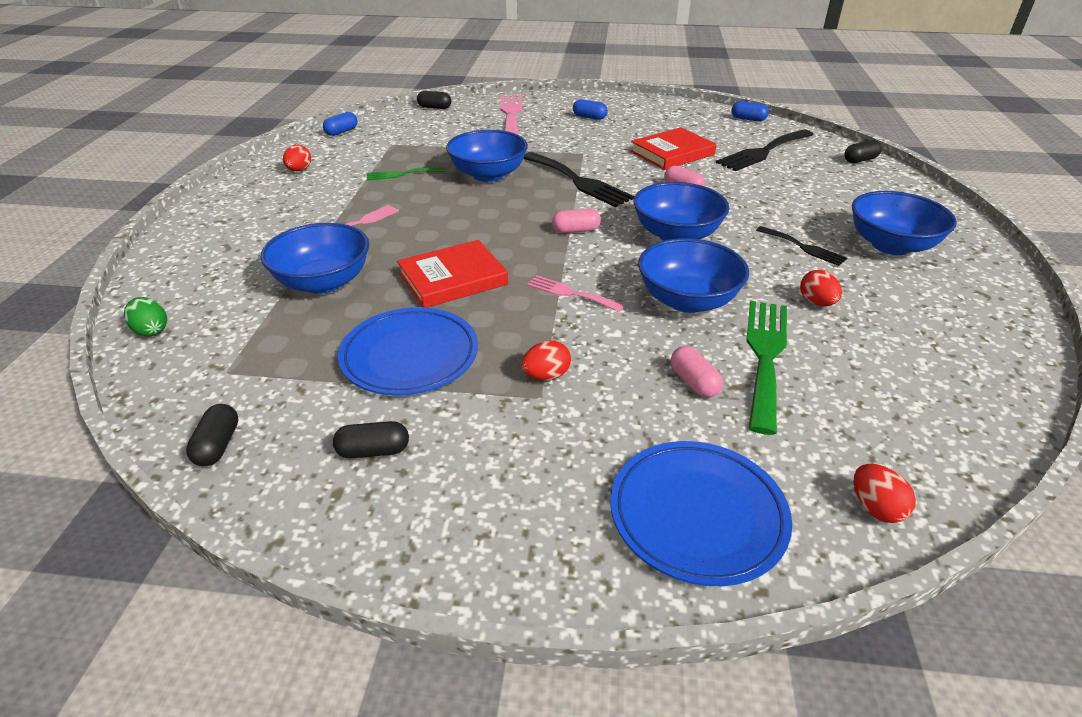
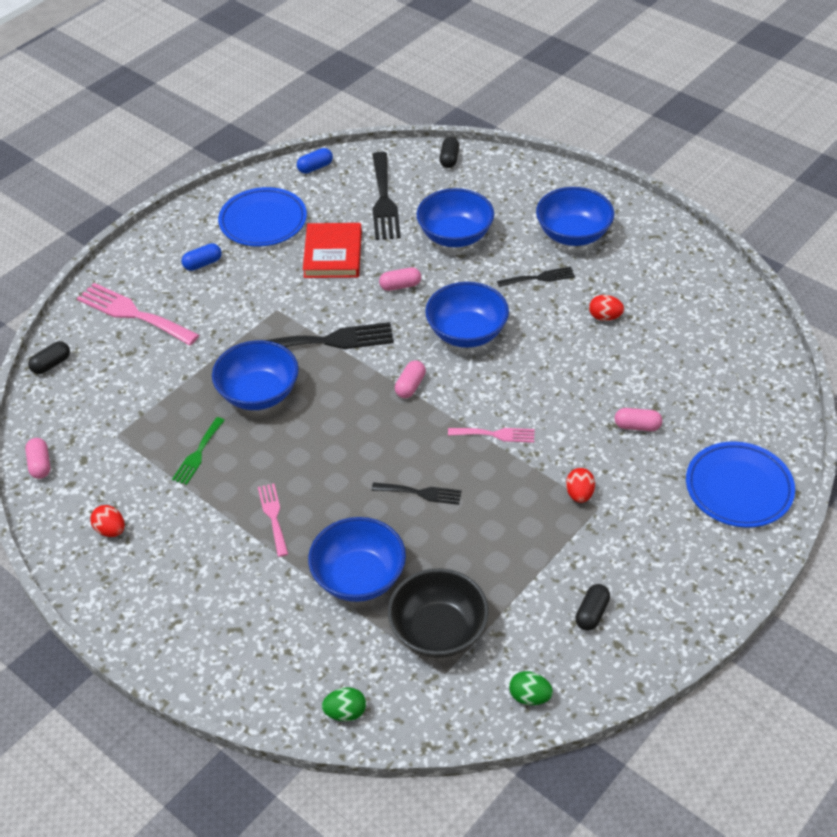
camera: 55 degrees left, 10 degrees up
(218, 445) = (529, 696): black capsule -> green egg
(283, 348) = (438, 630): none -> black bowl
(341, 132) = (40, 464): blue capsule -> pink capsule
(410, 356) = (505, 558): blue plate -> blue plate (263, 221)
(453, 279) = (421, 493): red book -> black fork
(570, 293) = (495, 434): pink fork -> pink fork turned 150 degrees counterclockwise
(687, 300) = (553, 378): blue bowl -> blue bowl (455, 236)
(765, 356) = (637, 378): green fork -> none
(875, 508) = (778, 415): red egg -> none

